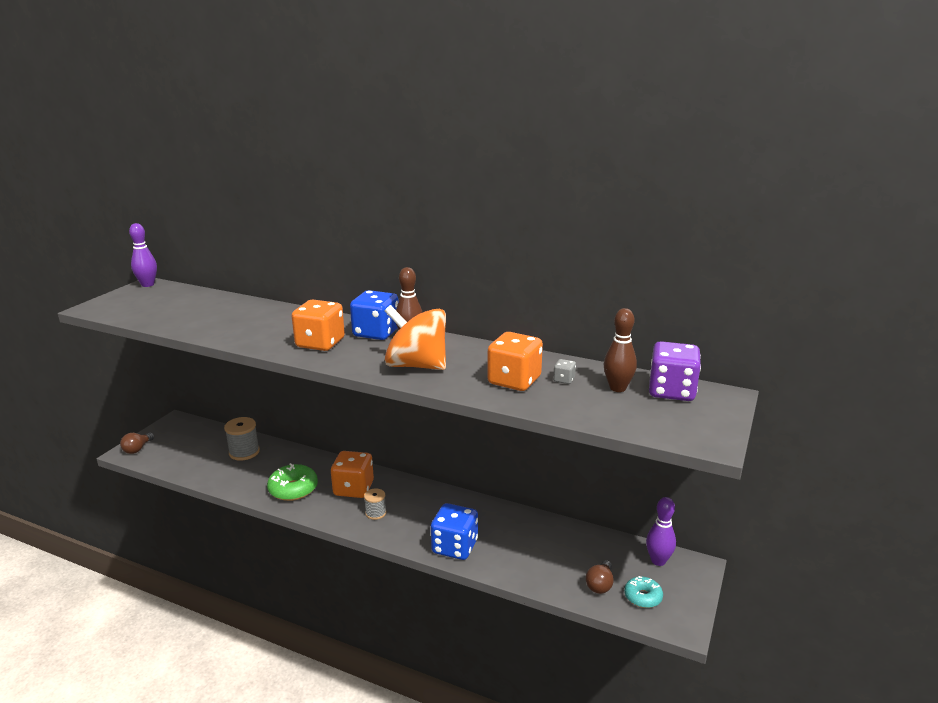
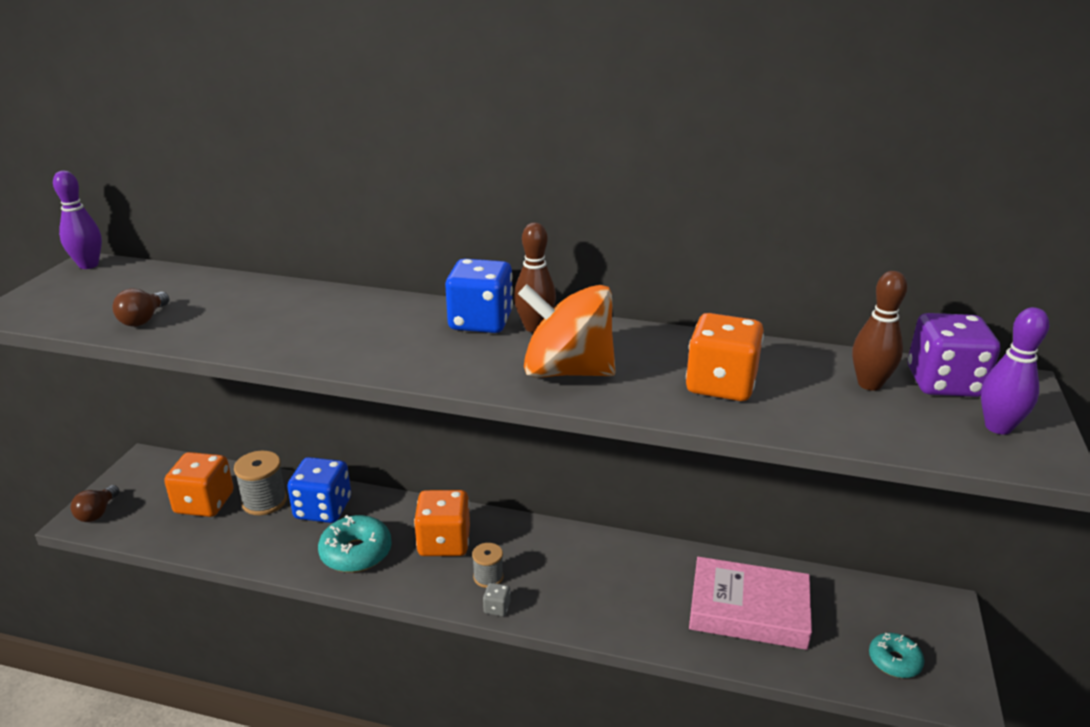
camera: 10 degrees left, 5 degrees up
(293, 489) = (356, 553): green donut -> turquoise donut
(320, 343) = (404, 345): orange dice -> orange dice (204, 503)
(455, 547) = (617, 617): blue dice -> blue dice (323, 509)
(549, 553) = (748, 610): none -> pink book
(564, 380) = (789, 377): grey dice -> grey dice (497, 608)
(600, 585) = (832, 650): brown light bulb -> brown light bulb (143, 319)
(658, 561) = (893, 604): purple bowling pin -> purple bowling pin (998, 427)

